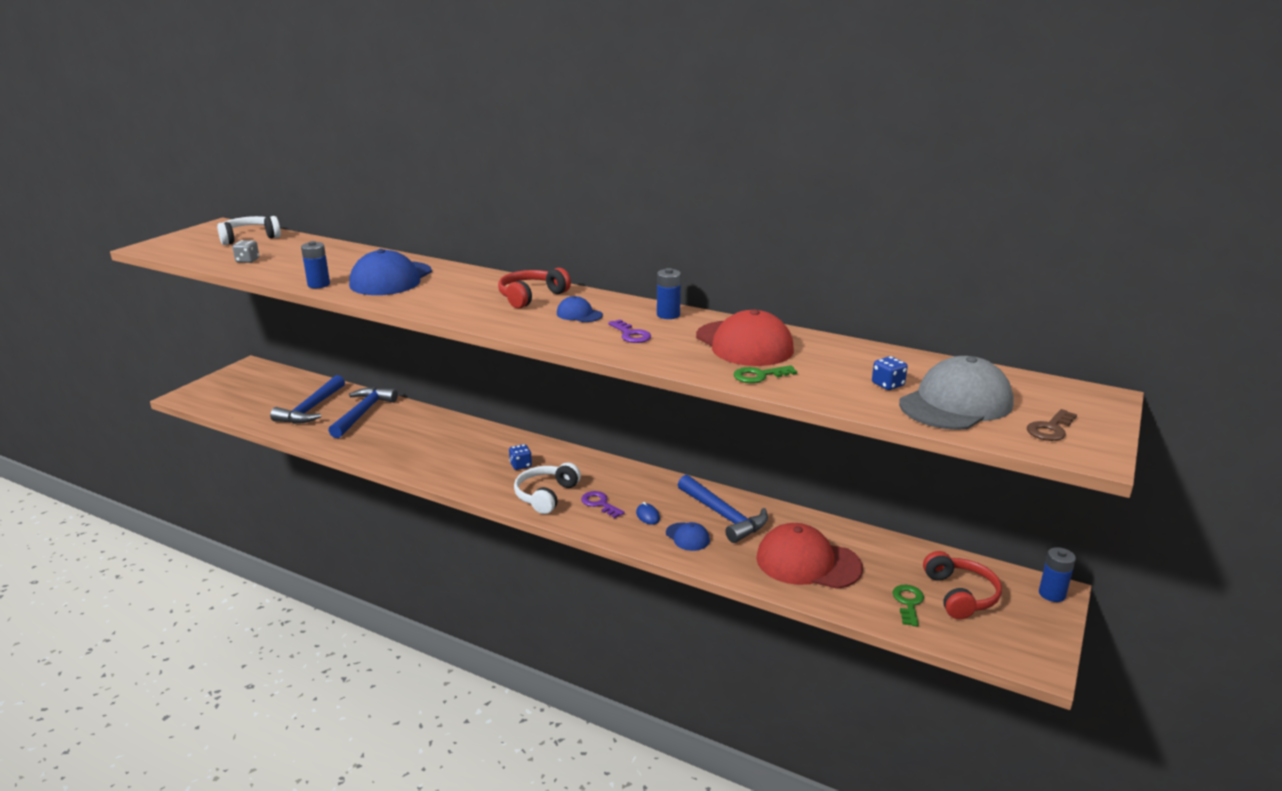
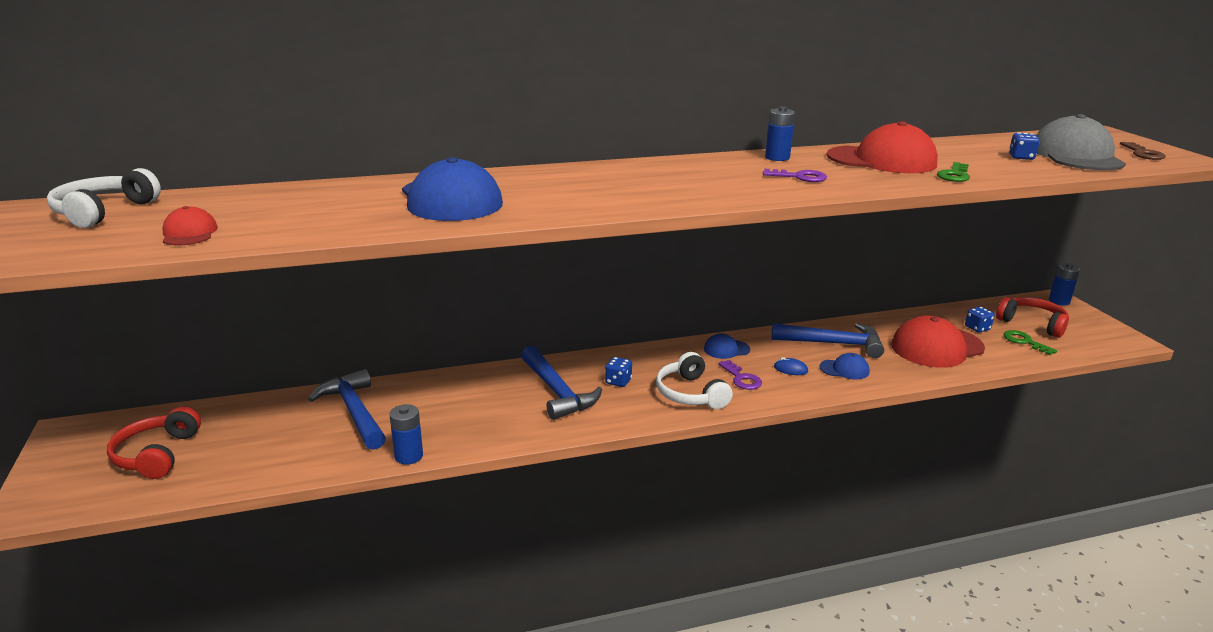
camera: 45 degrees left, 0 degrees up
(247, 260) = (189, 233): grey dice -> red cap
(311, 409) = (276, 436): blue hammer -> blue hammer (557, 392)
(319, 285) = (381, 227): blue battery -> blue battery (409, 456)
(531, 297) = (636, 175): red headphones -> red headphones (157, 454)
(579, 314) = (717, 176): blue cap -> blue cap (726, 349)
(599, 504) = (741, 378): purple key -> purple key turned 120 degrees counterclockwise
(888, 569) = (977, 328): none -> blue dice

